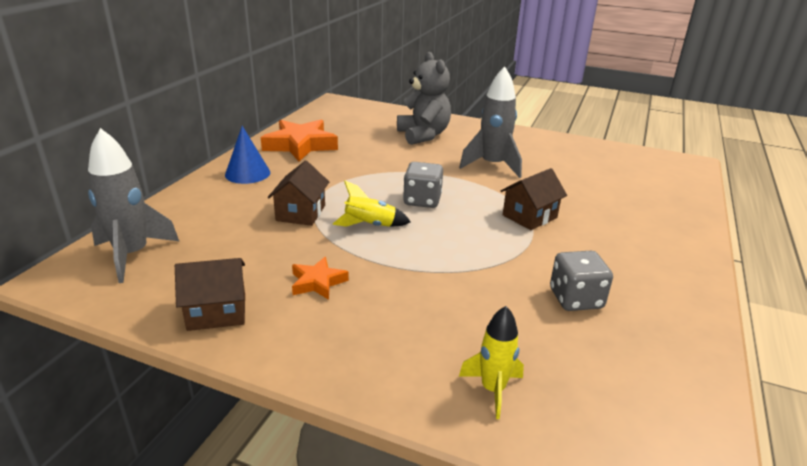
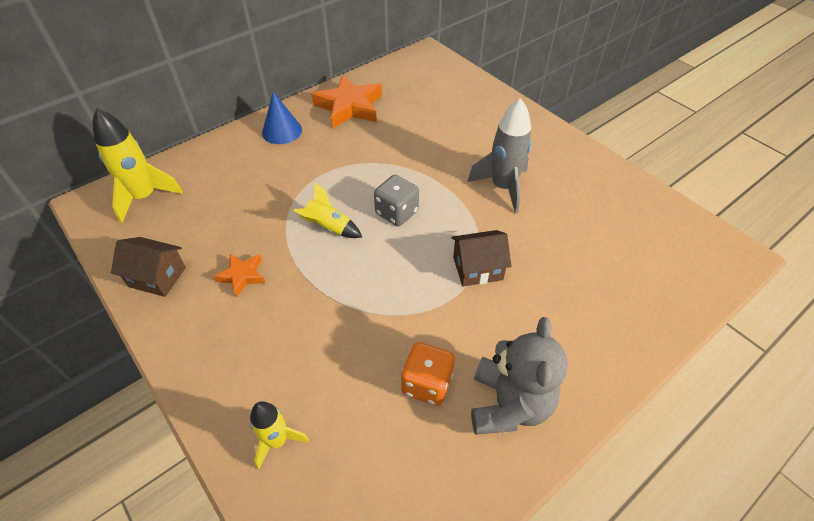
camera: 30 degrees right, 20 degrees up
(132, 255) = (144, 197): grey rocket -> yellow rocket
(301, 213) = (287, 193): brown house -> none
(423, 135) = (471, 124): grey teddy bear -> grey teddy bear (509, 404)
(575, 299) = (427, 383): grey dice -> orange dice

